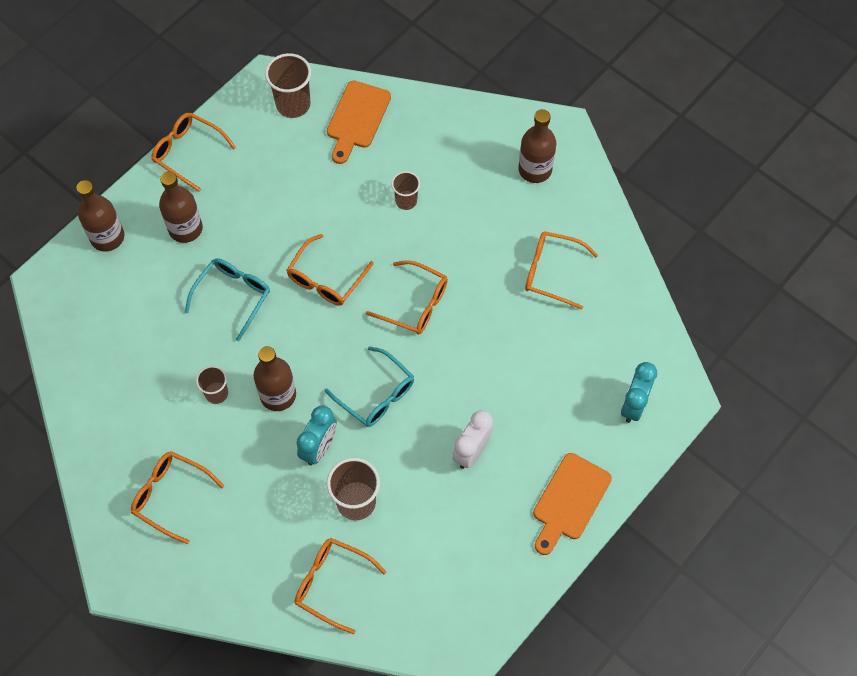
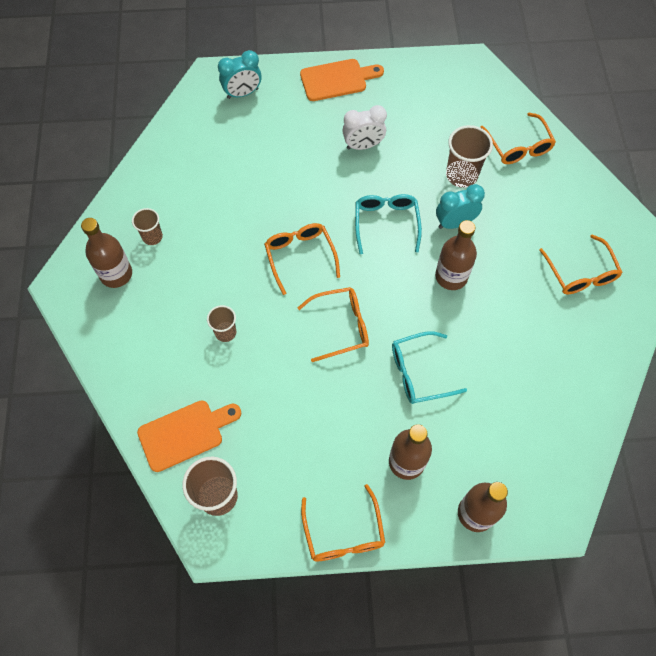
camera: 135 degrees left, 0 degrees up
(216, 393) = (493, 313): brown cup -> brown cup (152, 237)
(552, 272) = (192, 200): orange glasses -> none

